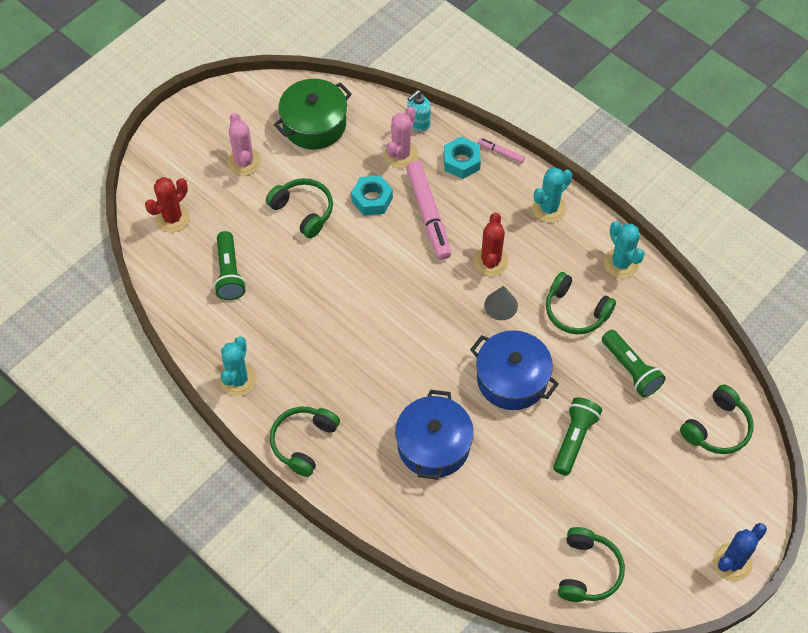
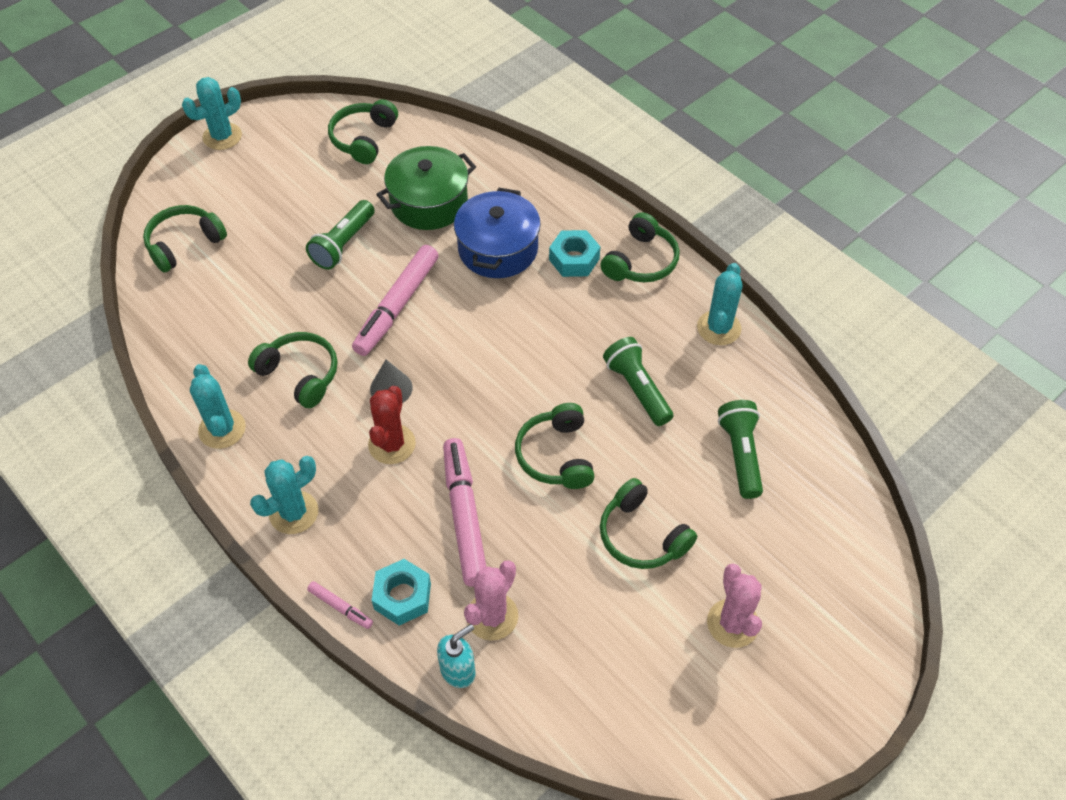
camera: 175 degrees left, 5 degrees down
(172, 218) = (829, 540): red cactus -> none
(314, 124) = (624, 682): green pot -> green pot (429, 202)
(367, 262) = (556, 455): none -> green headphones
(372, 199) = (542, 546): turquoise nut -> turquoise nut (574, 259)
(512, 379) = (397, 306): blue pot -> pink marker
(631, 369) = (256, 306): green flashlight -> green flashlight (637, 389)
(732, 562) = (222, 136): blue cactus -> turquoise cactus

